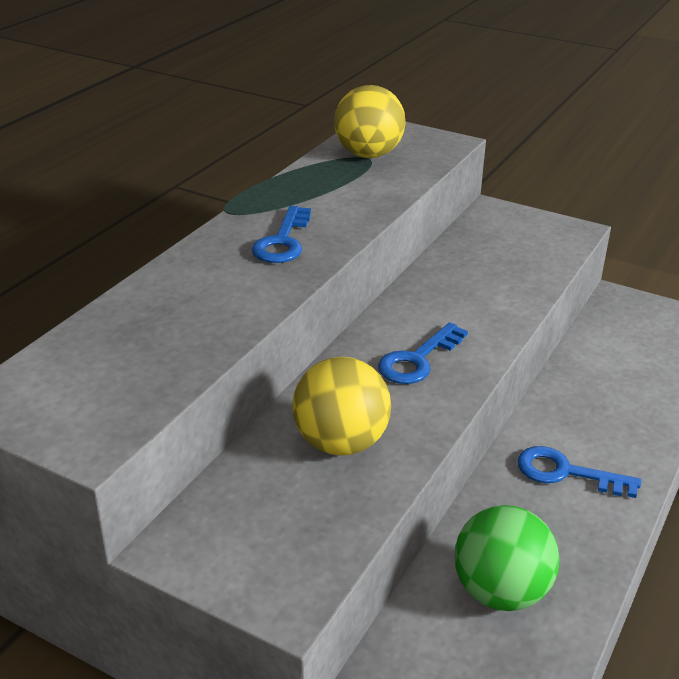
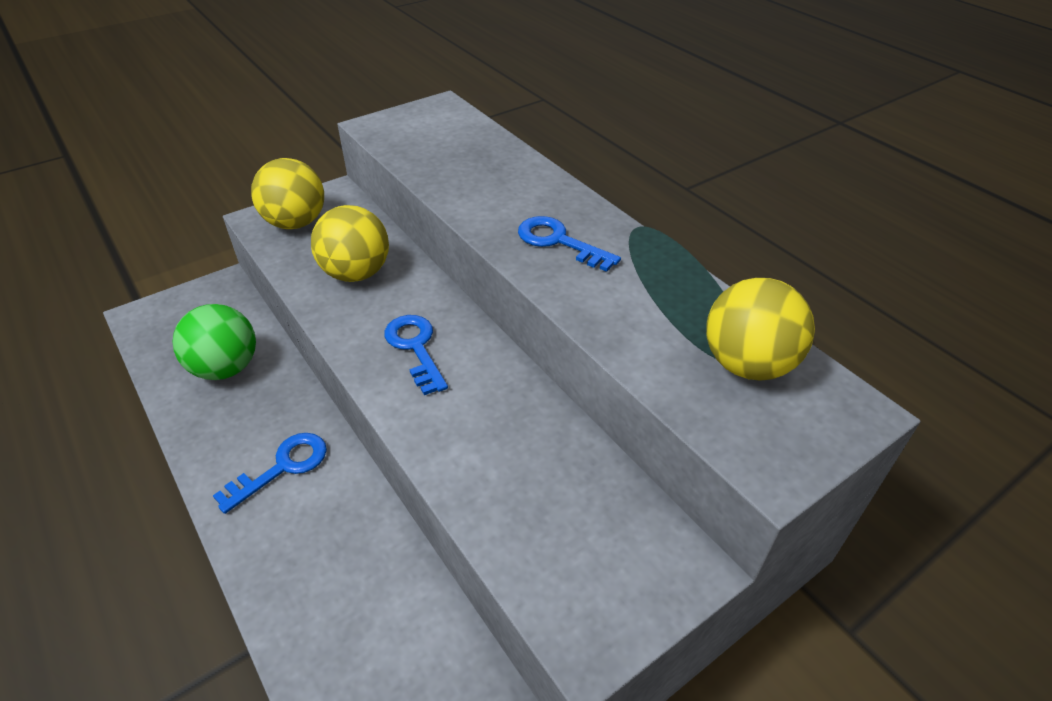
camera: 115 degrees right, 10 degrees up
(274, 550) = (296, 223): none -> yellow ball

